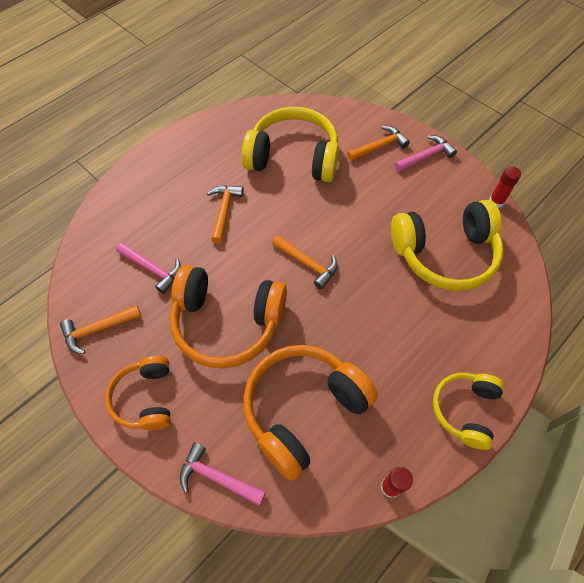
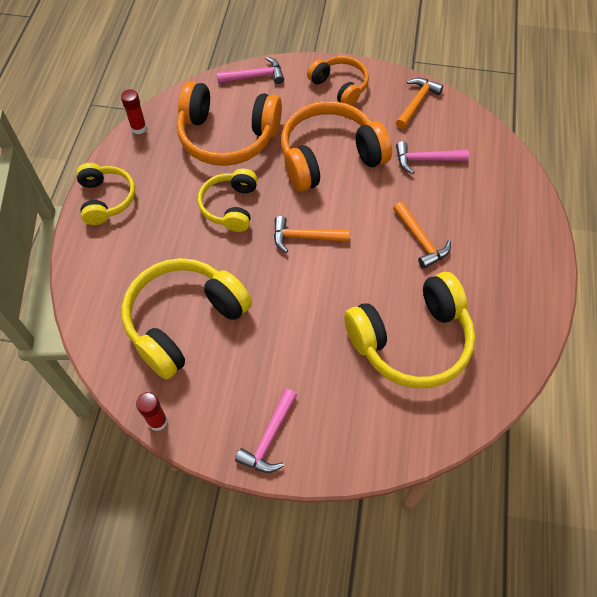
camera: 145 degrees right, 0 degrees up
(303, 410) = (227, 137): orange headphones -> orange headphones turned 90 degrees clockwise
(350, 328) = (230, 206): none -> yellow headphones
(379, 147) = (331, 417): orange hammer -> none

